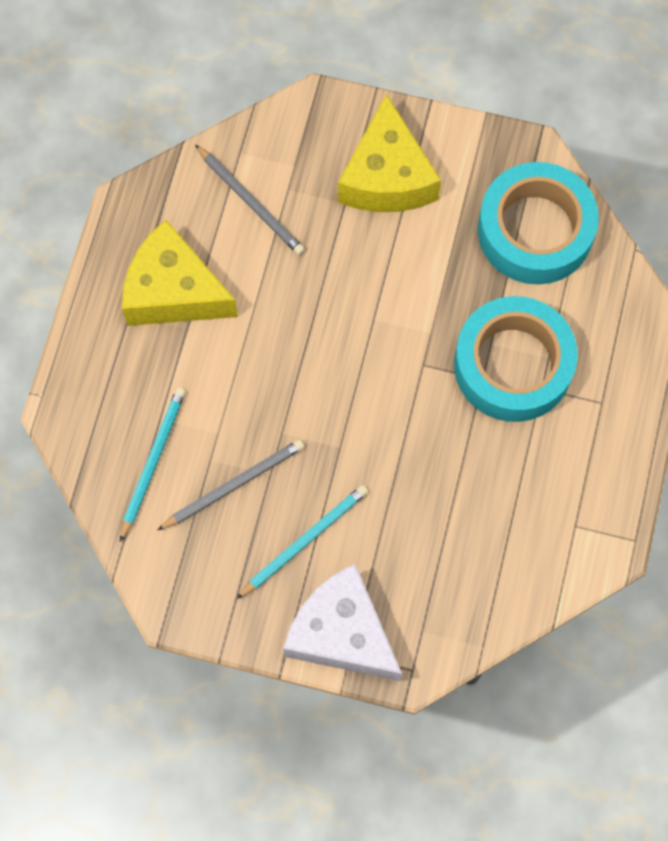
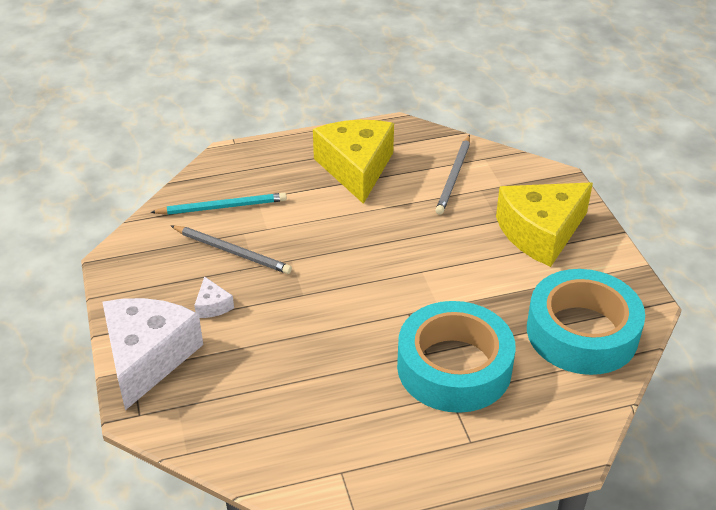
camera: 60 degrees right, 30 degrees down
(304, 541) = (212, 306): turquoise pencil -> white cheese

